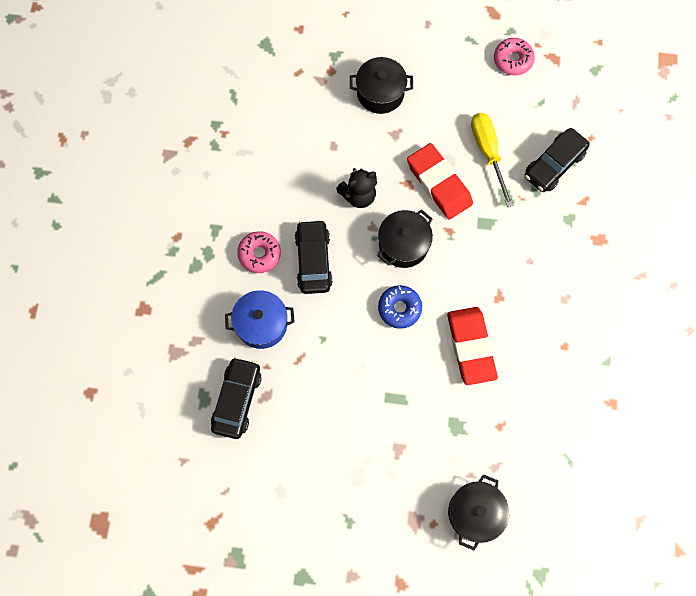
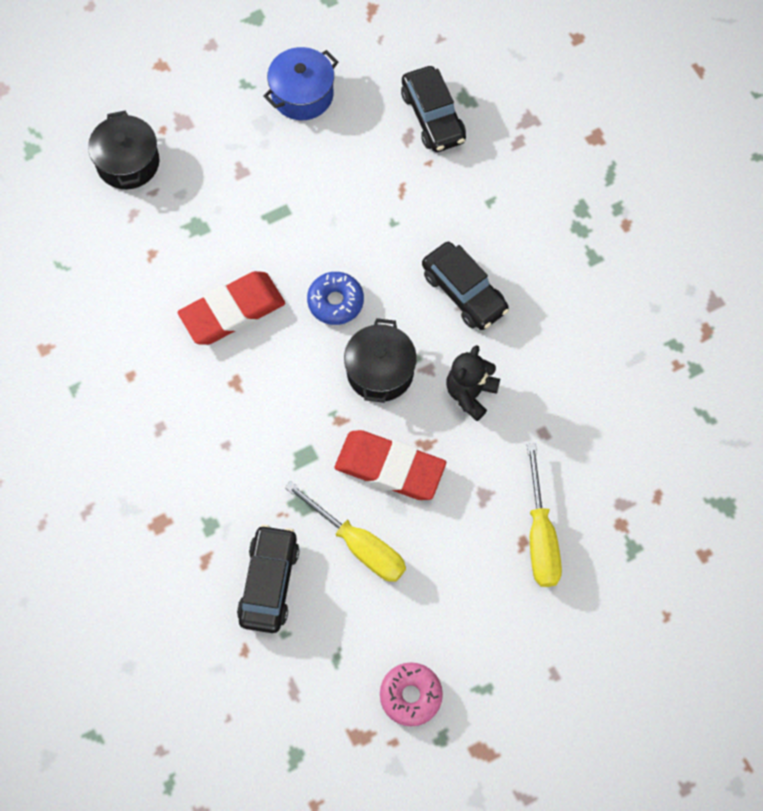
camera: 145 degrees right, 5 degrees down
(259, 254) = (526, 262): pink donut -> none
(261, 324) = (466, 197): blue pot -> blue pot (302, 95)
(380, 93) = (540, 535): black pot -> yellow screwdriver
(471, 346) = (232, 311): red eraser -> red eraser turned 75 degrees counterclockwise

